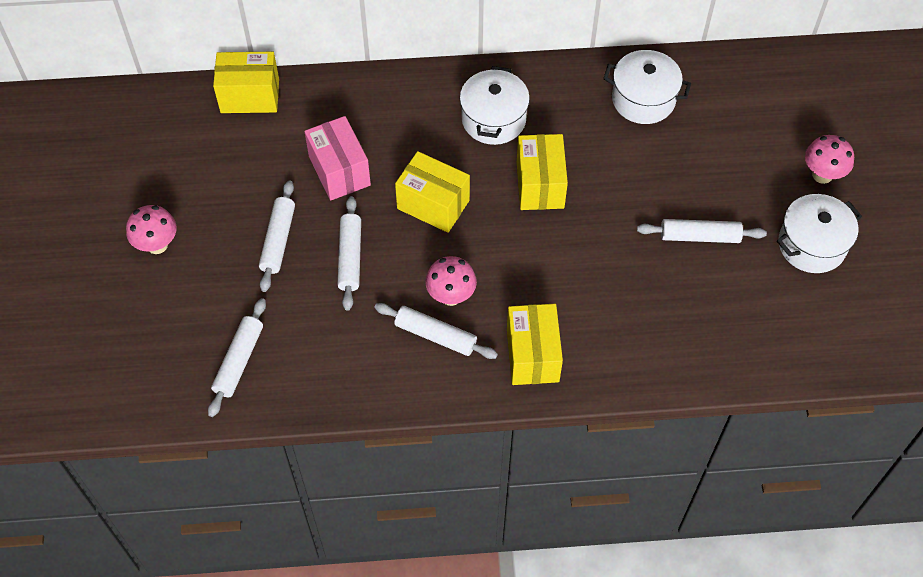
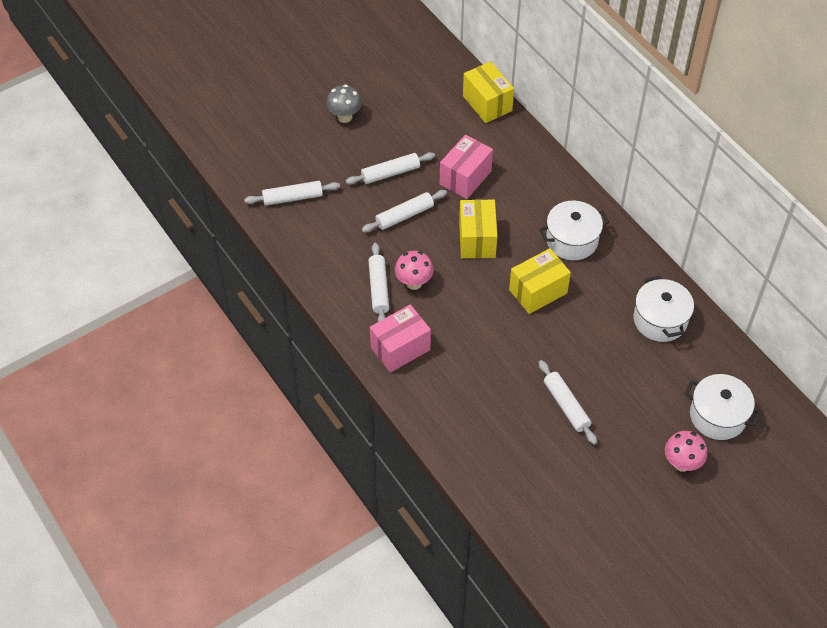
camera: 60 degrees right, 5 degrees down
(157, 245) = (344, 117): pink mushroom -> grey mushroom
(532, 355) = (400, 348): yellow box -> pink box
(812, 245) = (612, 481): white pot -> white pot (717, 416)

